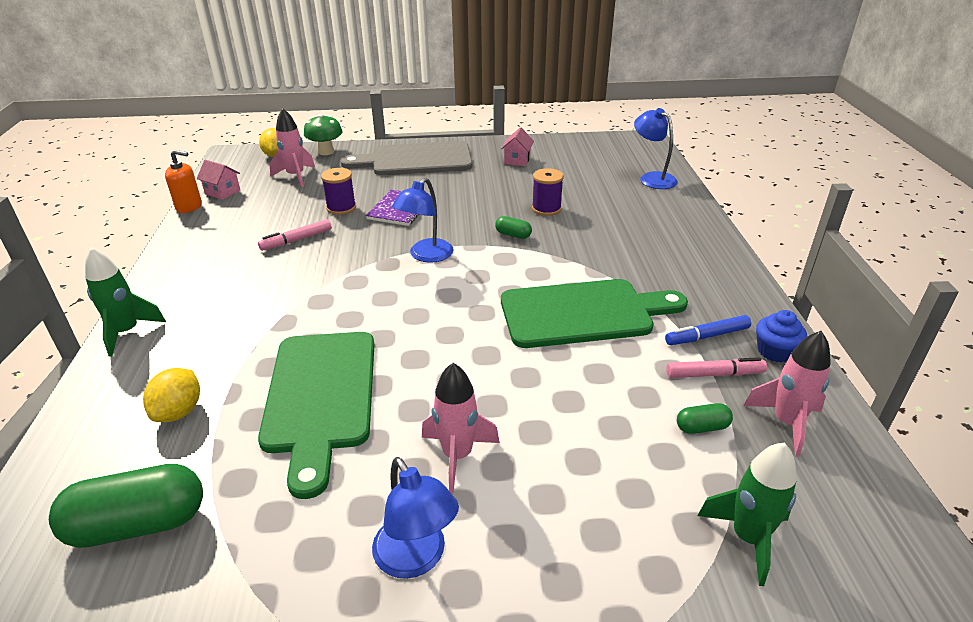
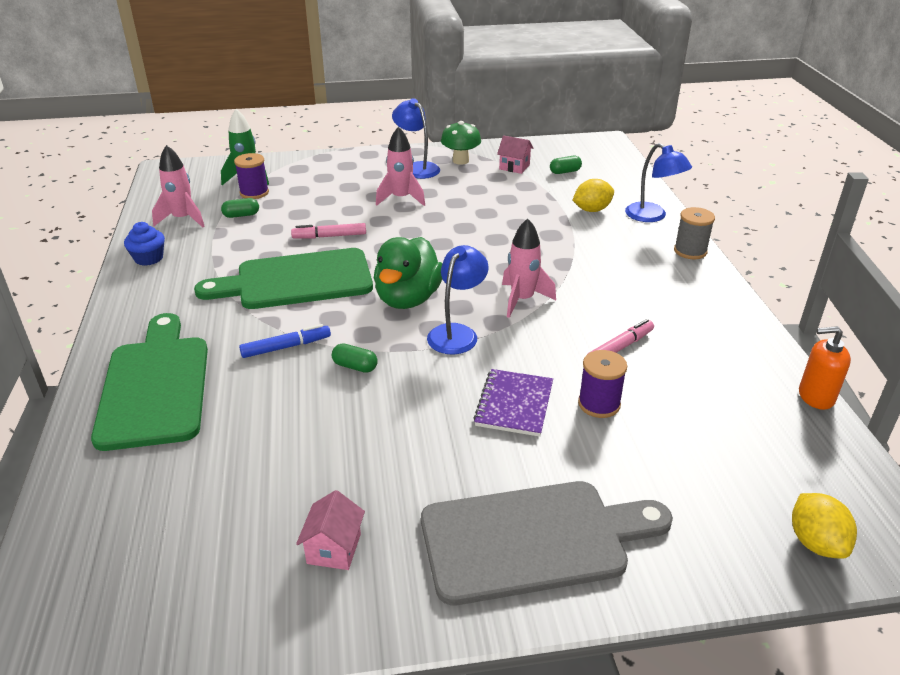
camera: 175 degrees right, 0 degrees up
(127, 332) = (690, 251): green rocket -> grey spool
(138, 524) = (565, 172): green capsule -> green capsule, size x0.47
(179, 412) = (591, 210): yellow lemon -> yellow lemon turned 60 degrees clockwise
(222, 192) = (803, 430): pink house -> pink house (514, 167)
(295, 176) = (723, 476): pink rocket -> pink rocket (522, 300)
(321, 396) = (501, 220): green cutting board -> green cutting board (155, 386)
(326, 152) = (727, 562): green mushroom -> green mushroom (460, 161)
(465, 288) = (408, 299): none -> green duck
(546, 209) = (303, 415): purple spool -> purple spool (254, 193)
(652, 178) = (100, 500): blue lamp -> blue lamp (652, 216)
(707, 336) = (196, 267): blue marker -> blue marker (285, 347)
(713, 374) = (211, 242): pink marker -> pink marker (330, 236)

